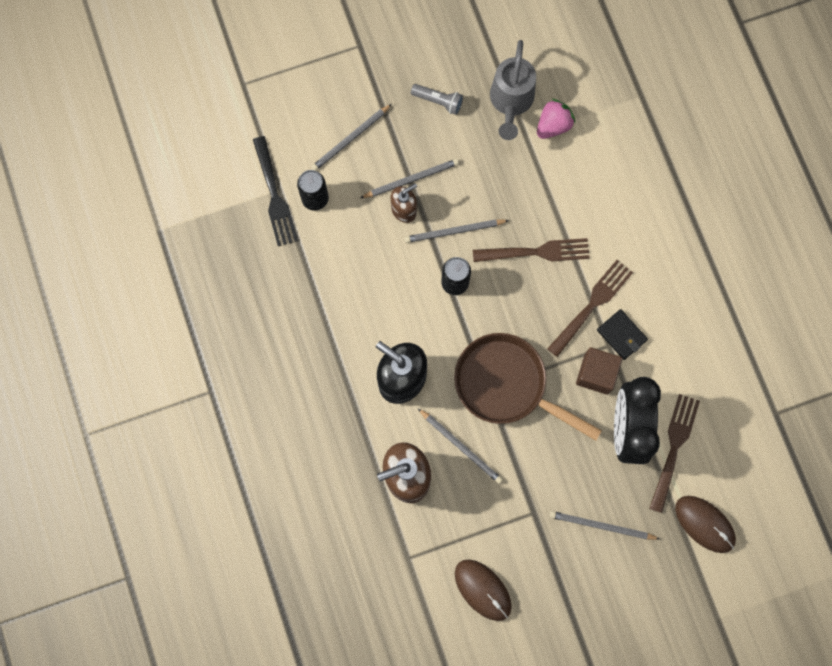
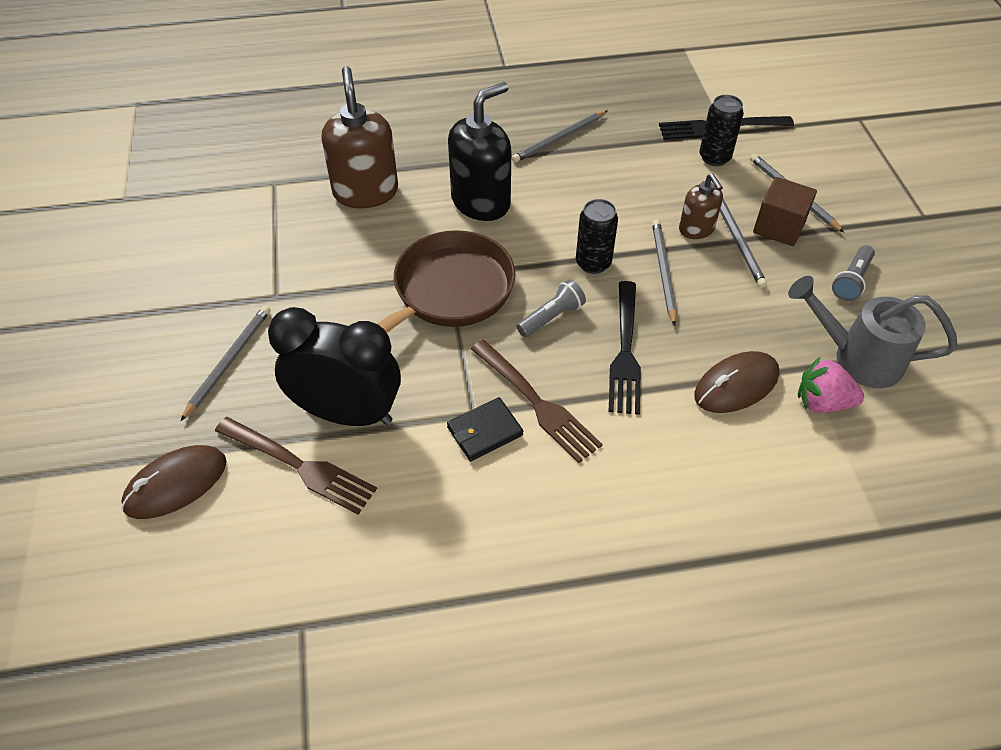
camera: 100 degrees right, 25 degrees down
(461, 447) = (383, 241): grey pencil -> grey pencil (559, 139)
(483, 589) = (208, 237): brown mouse -> brown mouse (736, 385)
(514, 306) = (551, 317): none -> grey flashlight
(535, 252) = (625, 351): brown fork -> black fork
(553, 125) = (822, 402): pink strawberry -> pink strawberry turned 135 degrees clockwise
(596, 374) = (435, 391): brown cube -> brown cube (779, 227)

